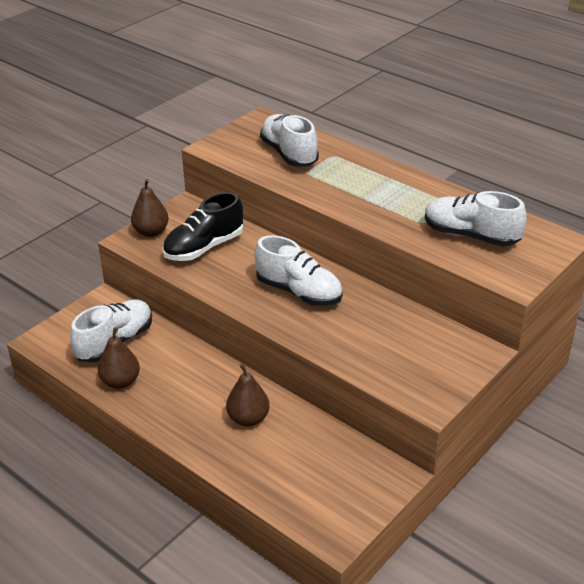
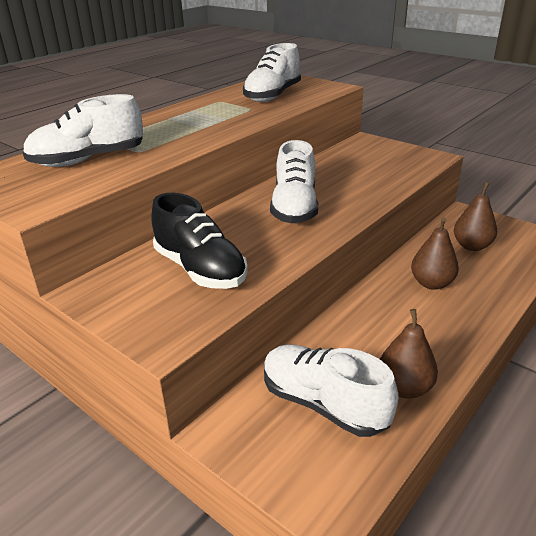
camera: 90 degrees left, 5 degrees down
(151, 232) = (148, 319): brown pear -> brown pear (471, 246)
(299, 292) = (294, 207): white shoe -> white shoe turned 150 degrees clockwise

